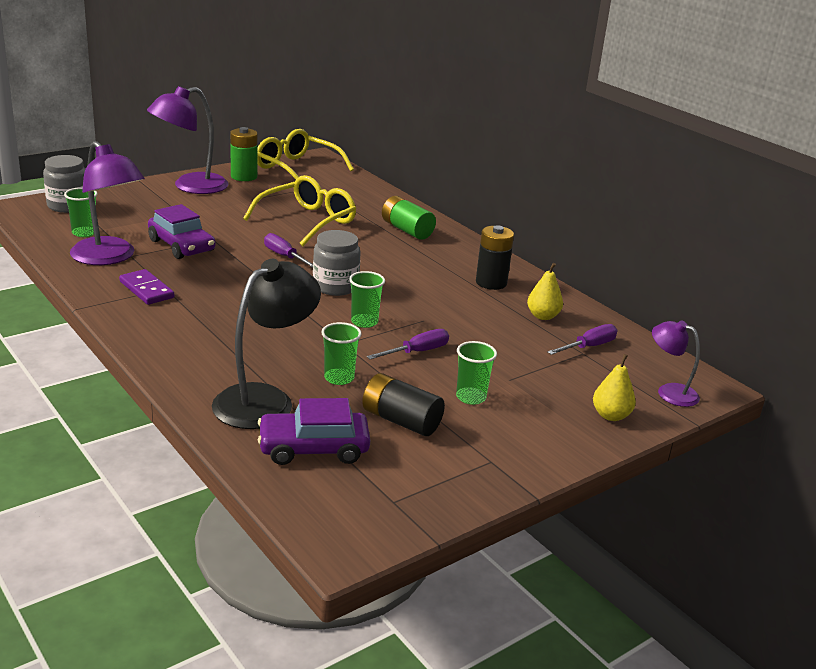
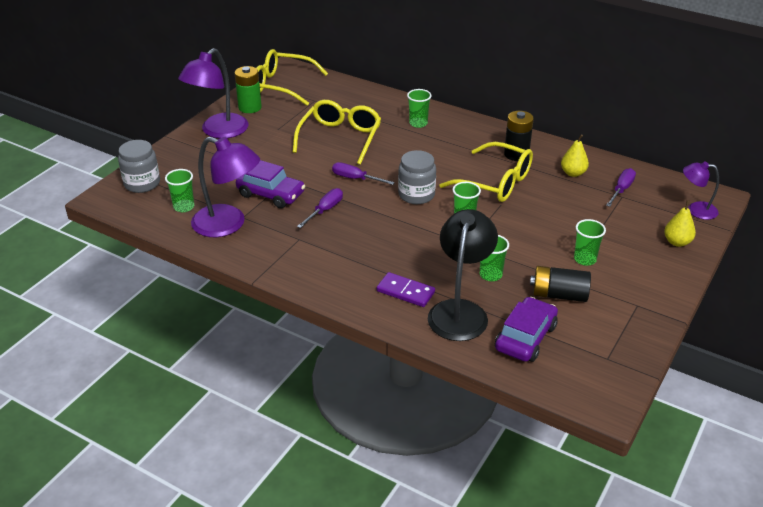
camera: 20 degrees left, 10 degrees up
(146, 290) = (287, 245): purple domino -> purple domino (405, 292)
(313, 448) = (525, 337): purple car -> purple car turned 150 degrees clockwise
(406, 230) = (418, 123): green battery -> green cup
(417, 352) = (520, 234): purple screwdriver -> purple screwdriver (325, 210)
(439, 300) = (495, 182): none -> yellow glasses

